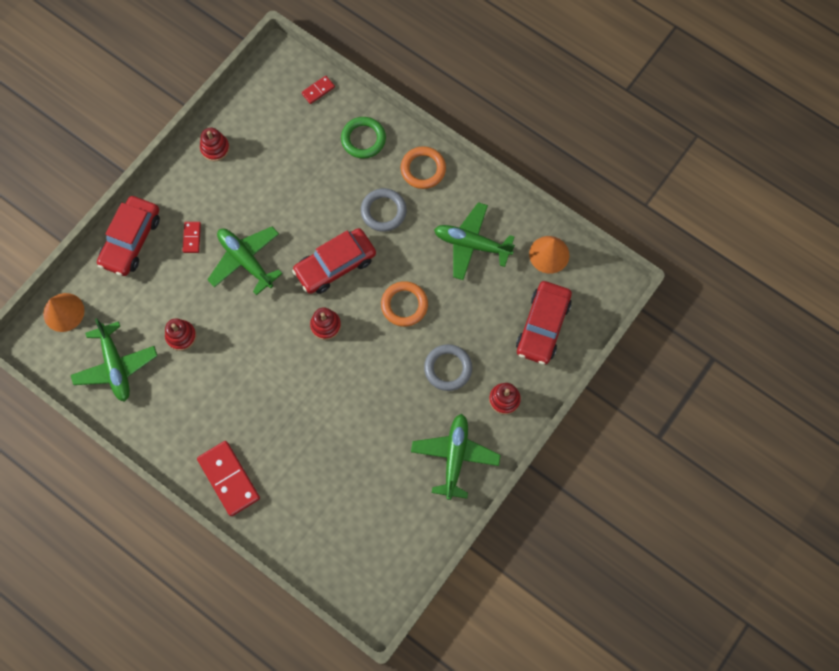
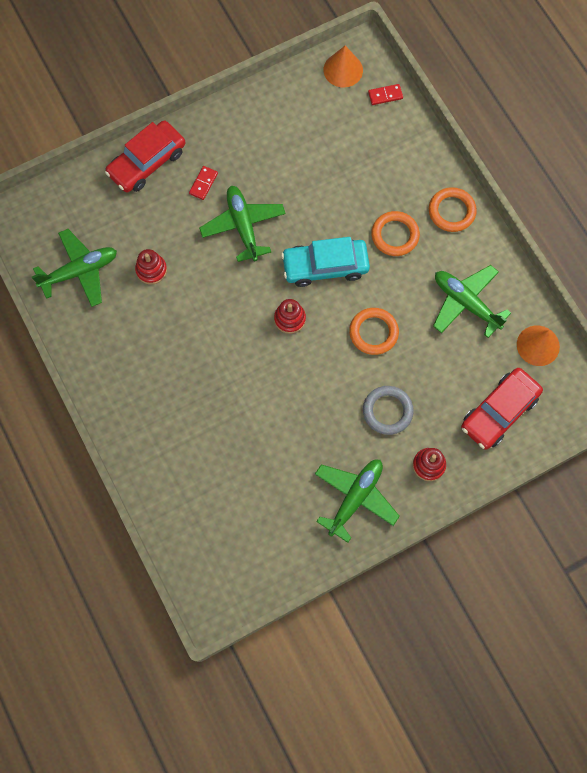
camera: 25 degrees right, 0 degrees up
(63, 312) = (56, 202): orange cone -> orange cone (343, 70)
(116, 366) = (80, 271): green plane -> green plane turned 120 degrees counterclockwise
(215, 148) = (263, 110): red stacking toy -> none
(229, 478) = (134, 421): red domino -> none
(335, 265) = (325, 266): red car -> turquoise car
(363, 139) = (407, 159): green ring -> none
(383, 211) = (395, 235): grey ring -> orange ring

